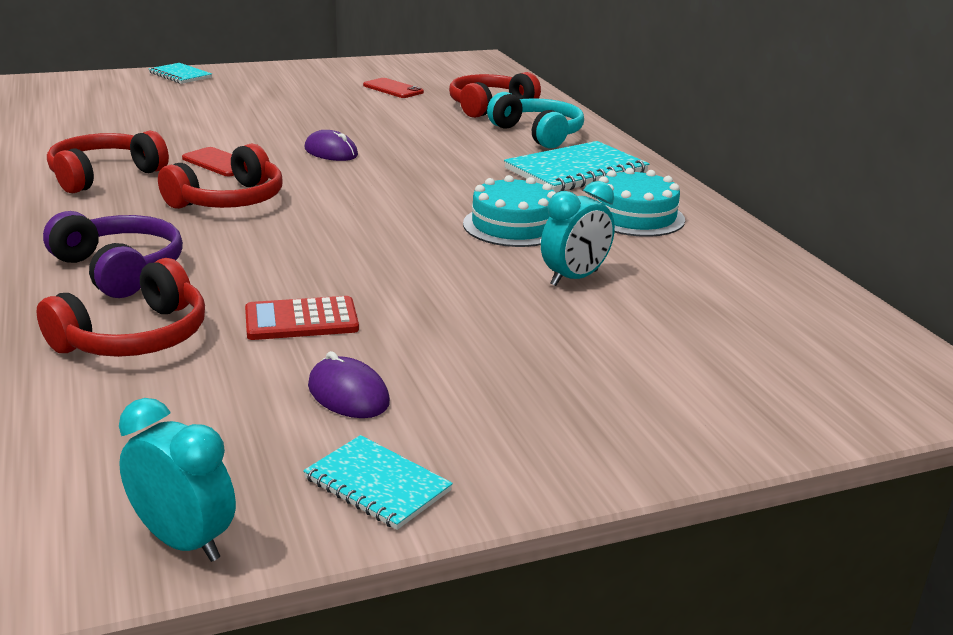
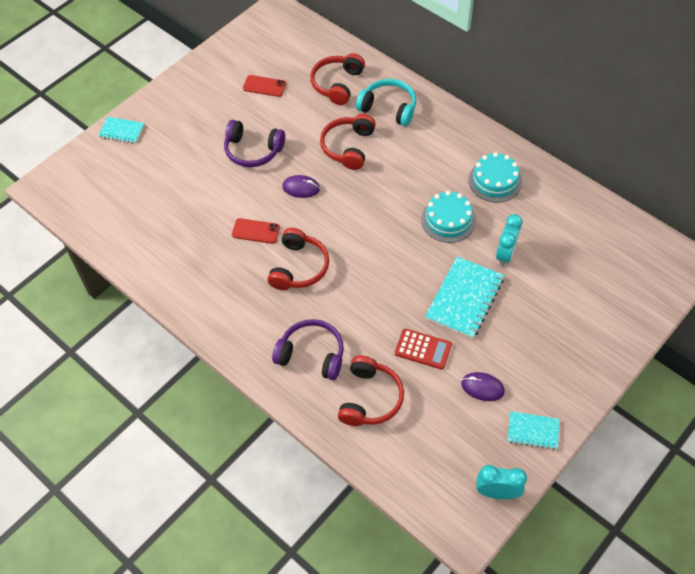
camera: 25 degrees left, 30 degrees up
(104, 175) = (212, 276): red headphones -> red headphones (348, 147)
(301, 320) = (423, 349): red calculator -> red calculator turned 120 degrees counterclockwise
(310, 117) = (253, 151): none -> purple headphones
(576, 171) = (437, 144): turquoise notebook -> turquoise notebook (464, 298)

